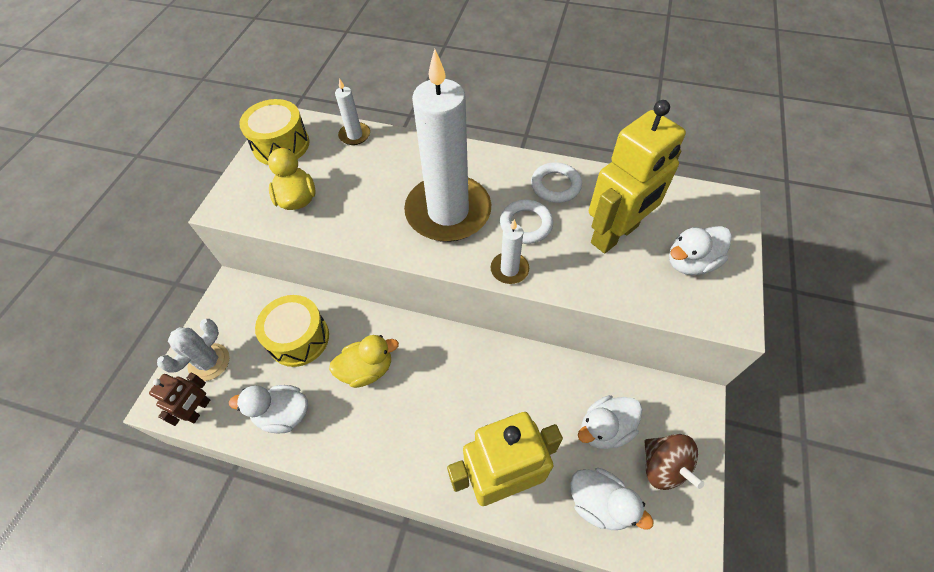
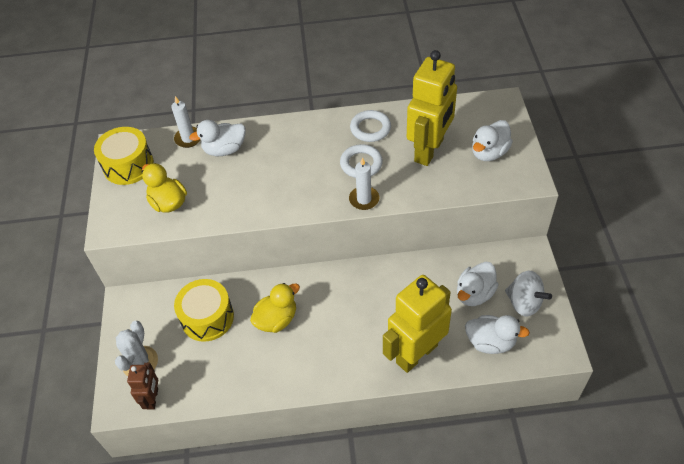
camera: 20 degrees left, 5 degrees down
(283, 414) = (226, 375): white duck -> white duck (224, 149)
(448, 212) = (297, 173): white candle -> none
(663, 466) = (524, 303): brown spinning top -> white spinning top

